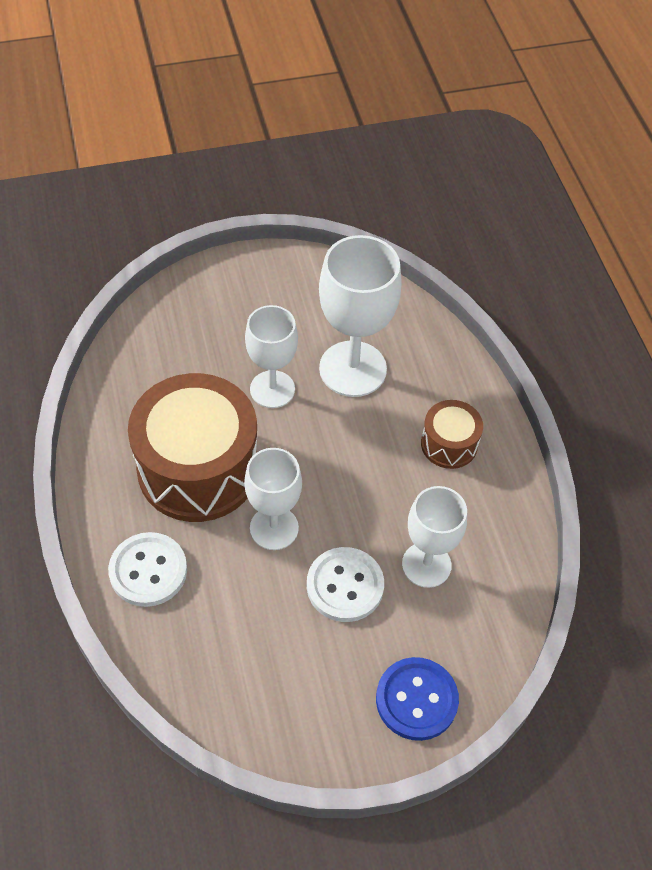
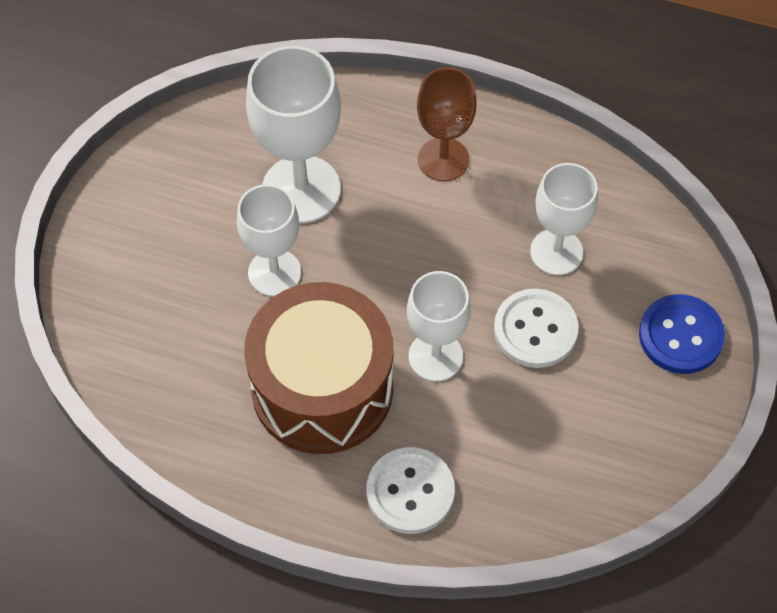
camera: 55 degrees left, 5 degrees up
(449, 444) = (443, 159): brown drum -> brown goblet

